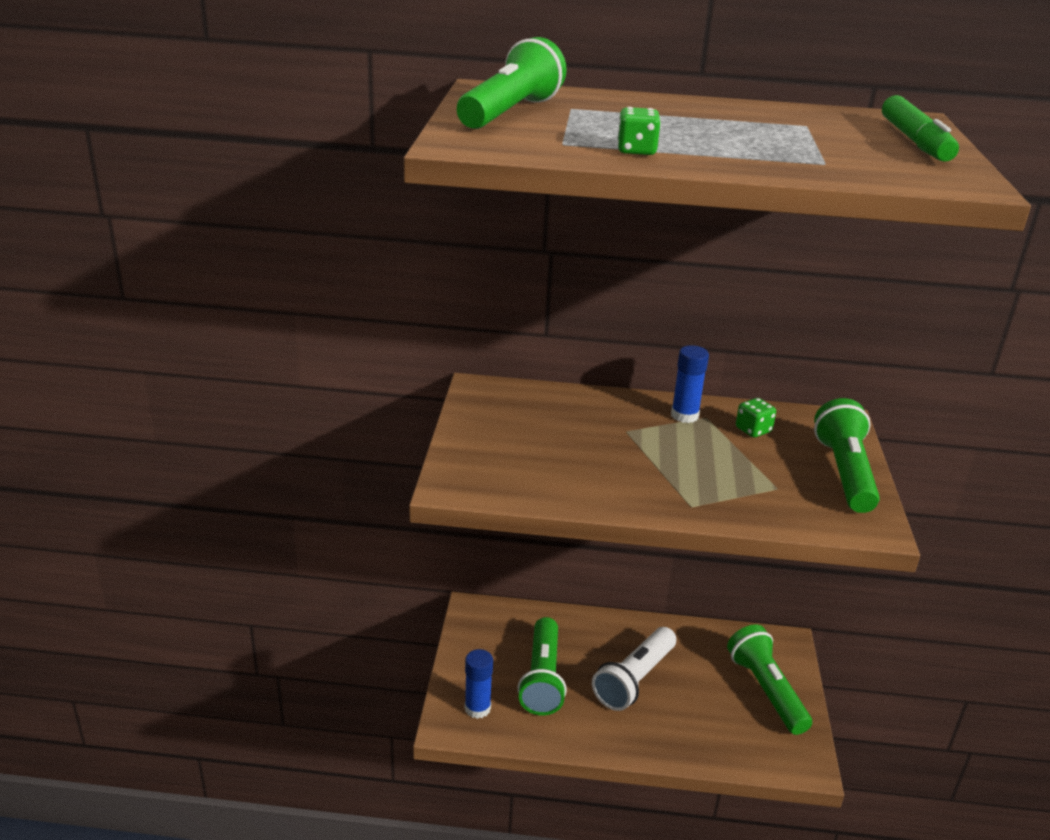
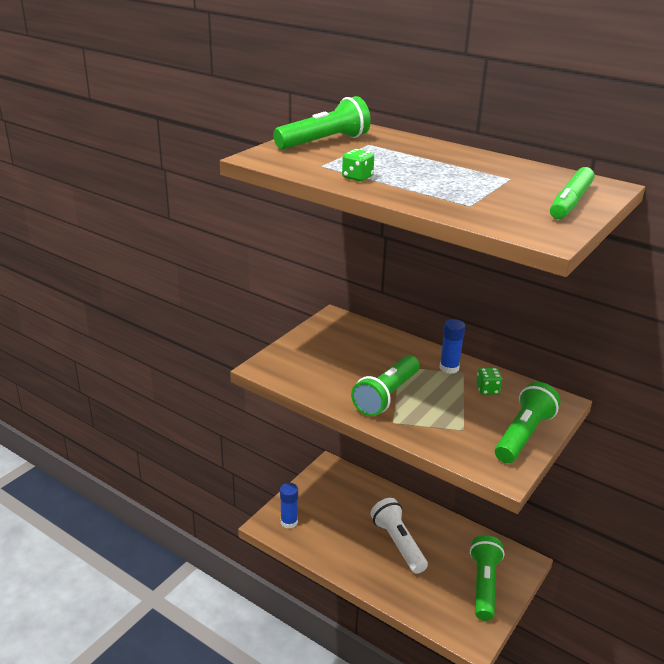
camera: 30 degrees right, 0 degrees up
(542, 678) = (340, 520): green flashlight -> green flashlight (386, 396)
(634, 679) = (398, 543): white flashlight -> white flashlight turned 90 degrees clockwise

